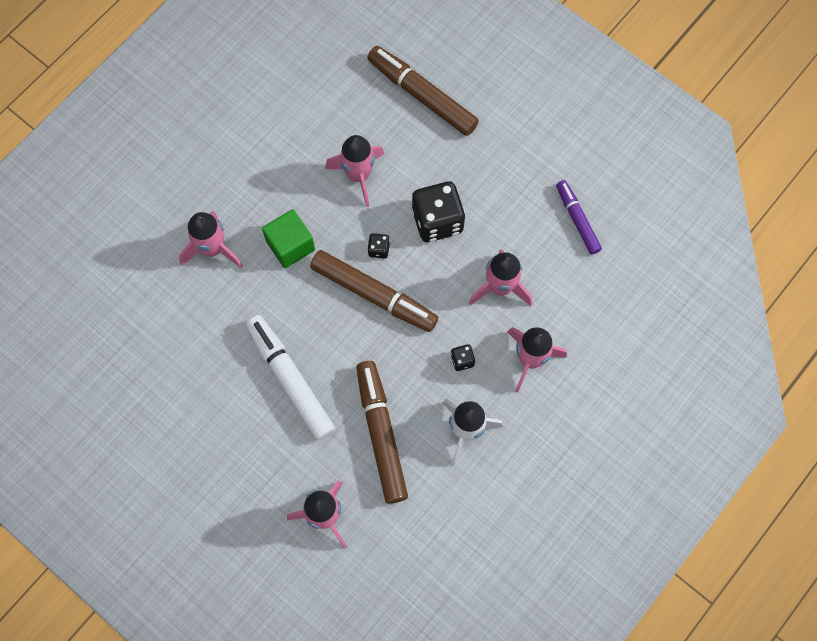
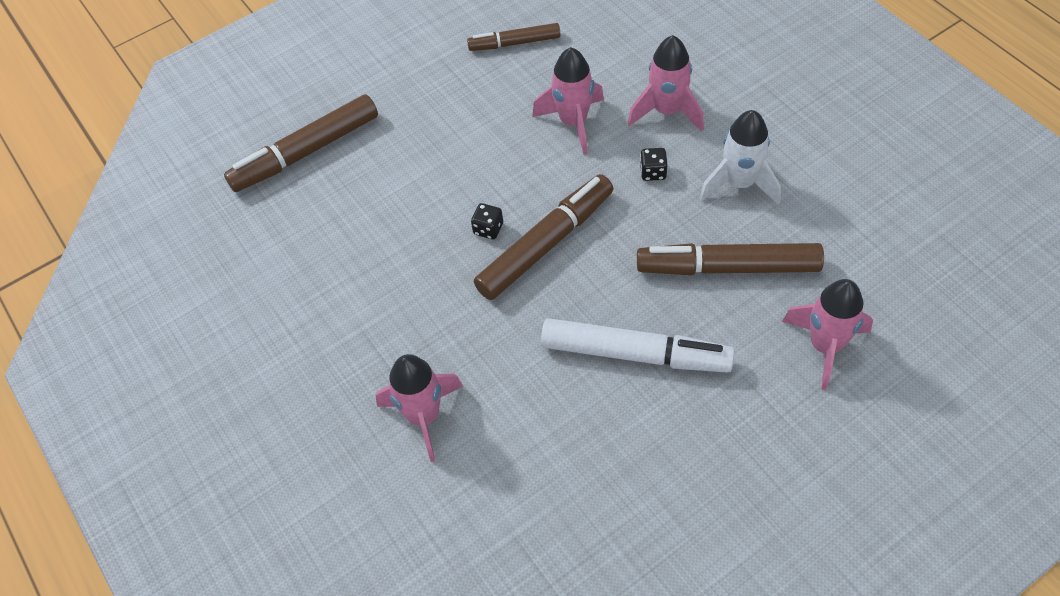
camera: 70 degrees left, 15 degrees down
(290, 245) = (450, 323): green cube -> none
(290, 380) = (635, 354): white marker -> white marker turned 150 degrees counterclockwise
(358, 175) = (383, 233): pink rocket -> none
(437, 221) = (472, 165): black dice -> none
(577, 219) = (514, 43): purple marker -> brown marker

